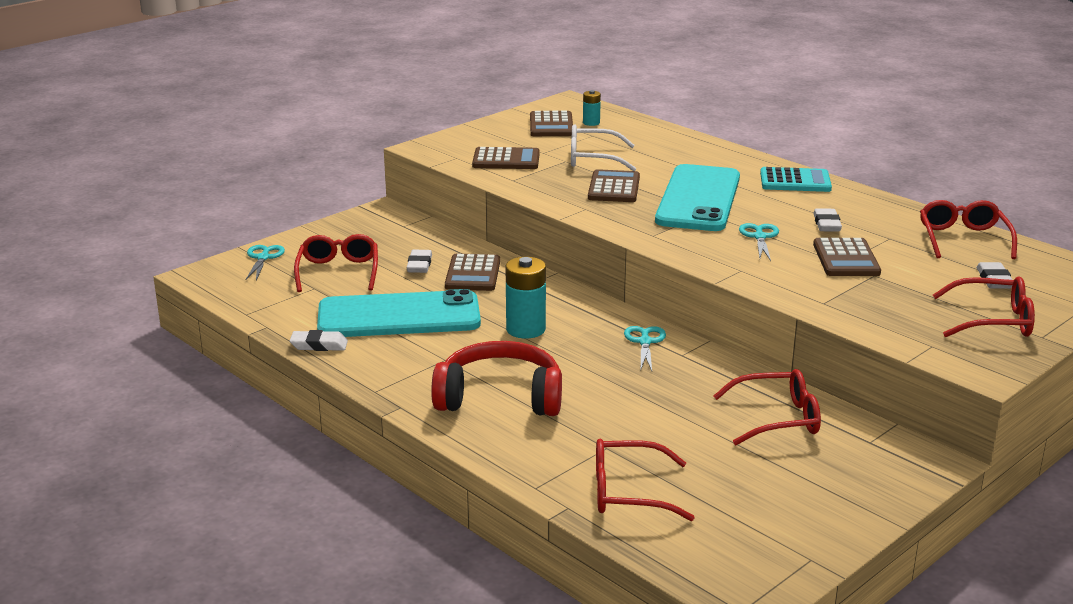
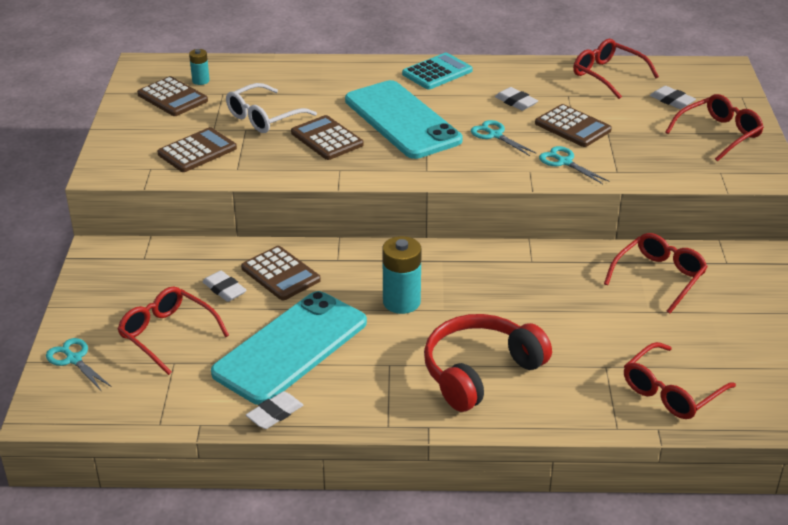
camera: 45 degrees left, 10 degrees up
(645, 342) = (494, 264): turquoise scissors -> turquoise scissors (564, 162)

